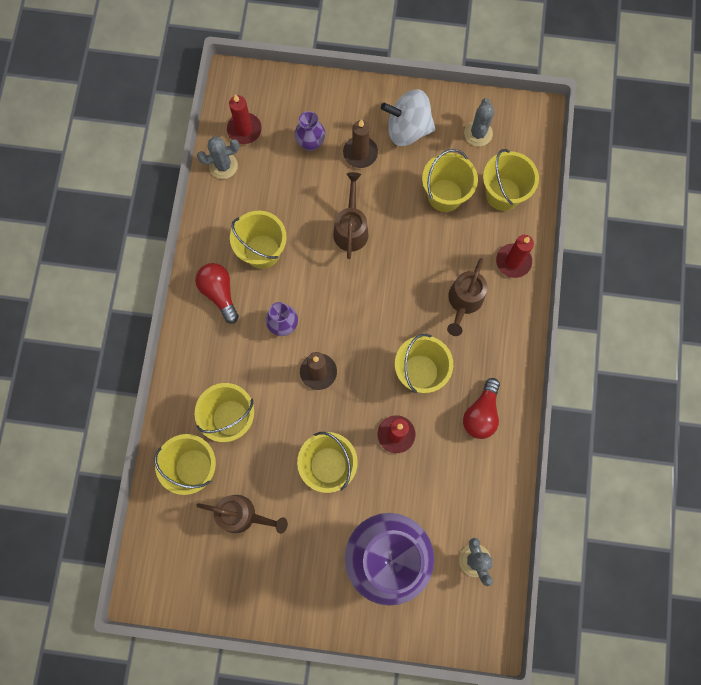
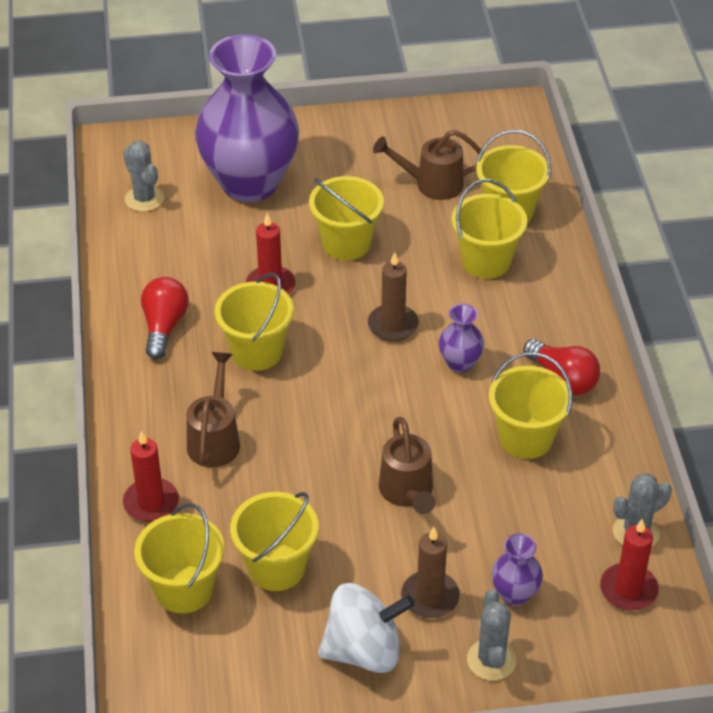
camera: 165 degrees right, 30 degrees down
(478, 133) = (244, 671): grey cactus -> grey cactus (491, 660)

